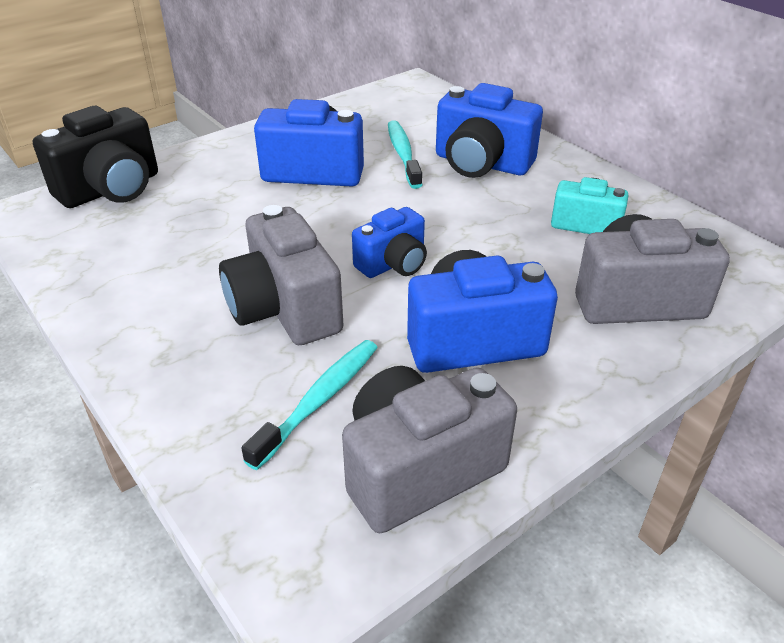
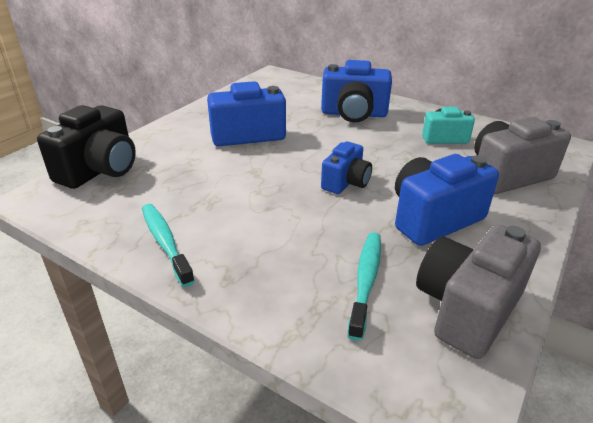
camera: 20 degrees left, 5 degrees down
(284, 309) = (294, 226): grey camera -> none
(403, 154) = (299, 116): turquoise toothbrush -> turquoise toothbrush (165, 242)

